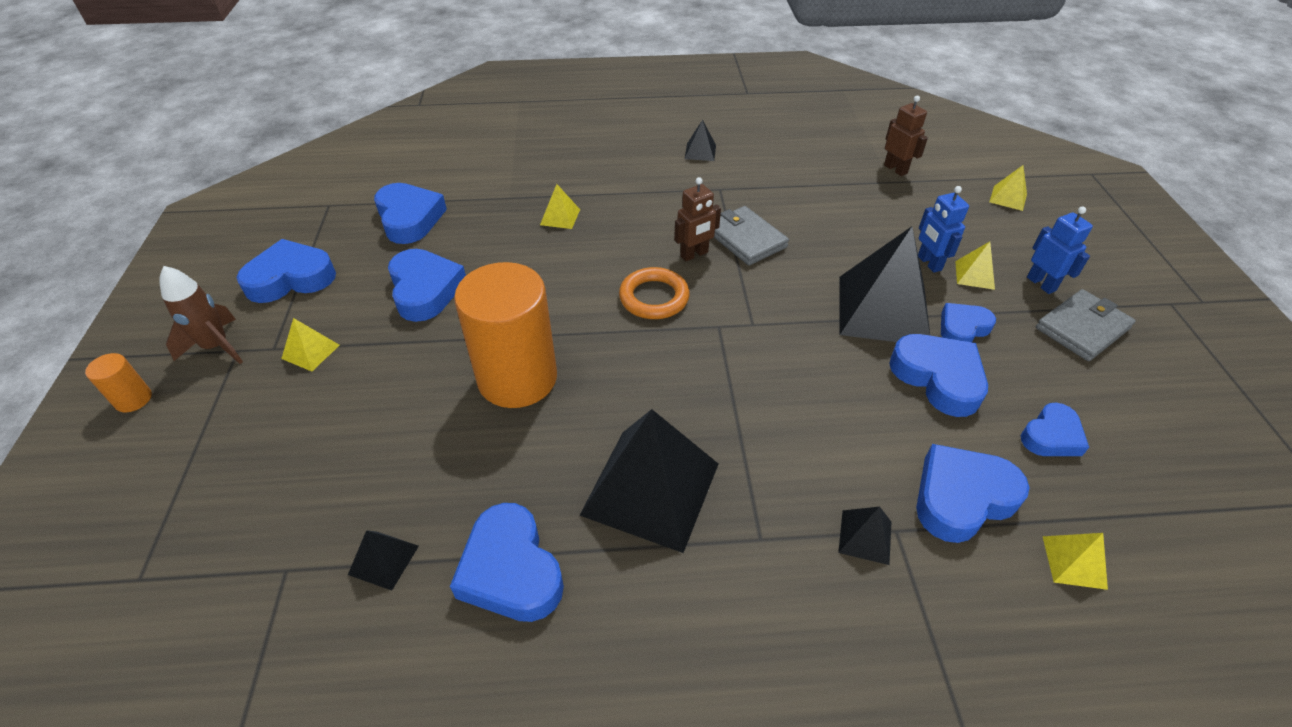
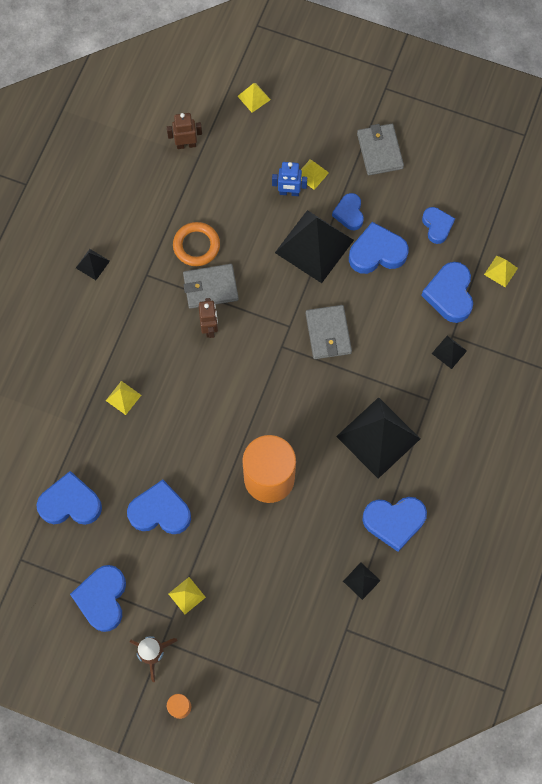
camera: 65 degrees left, 25 degrees up
(654, 297) = (238, 372): orange ring -> orange ring (196, 246)
(773, 367) = (328, 333): none -> grey wallet
(1041, 284) = (337, 143): blue robot -> none

